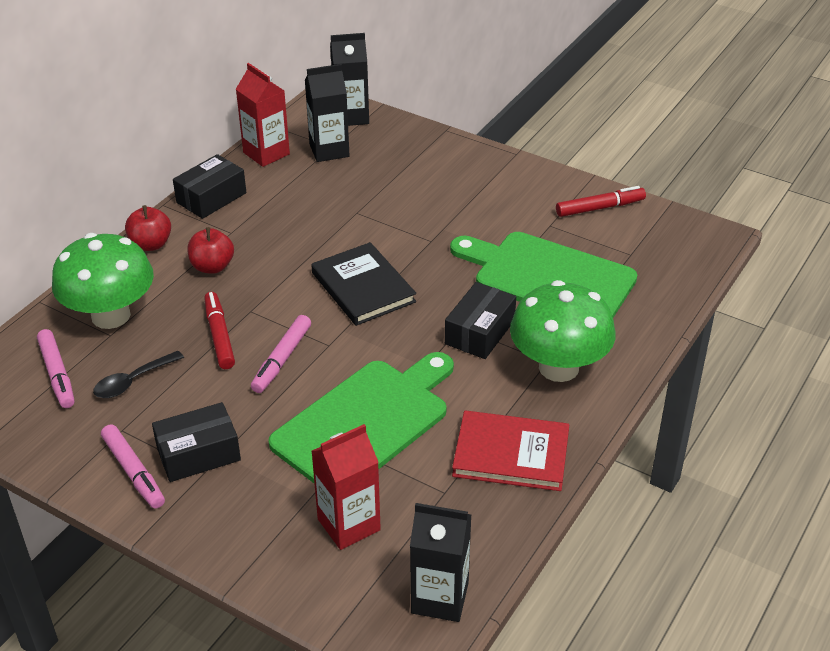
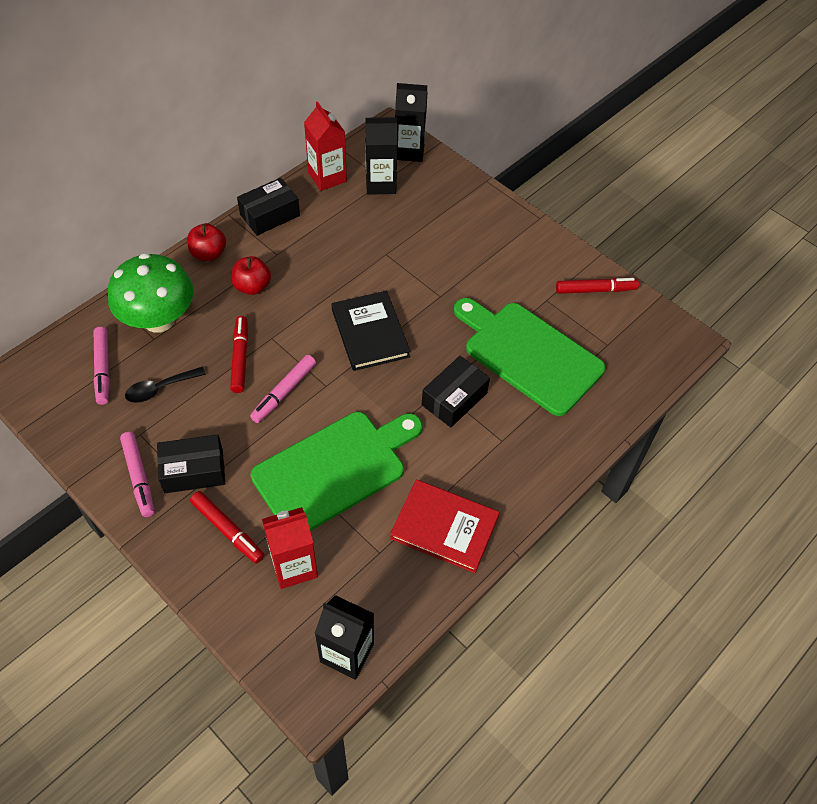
camera: 10 degrees right, 15 degrees up
(258, 504) = (228, 530): none -> red marker
(558, 367) = (510, 449): green mushroom -> none

